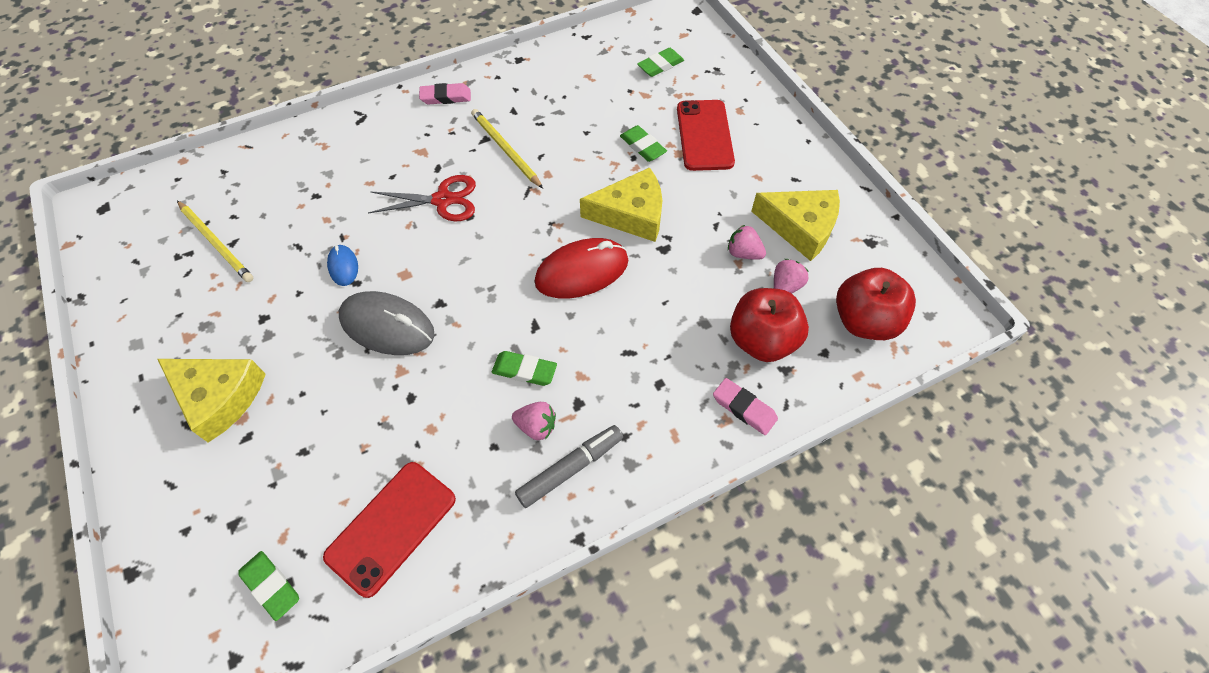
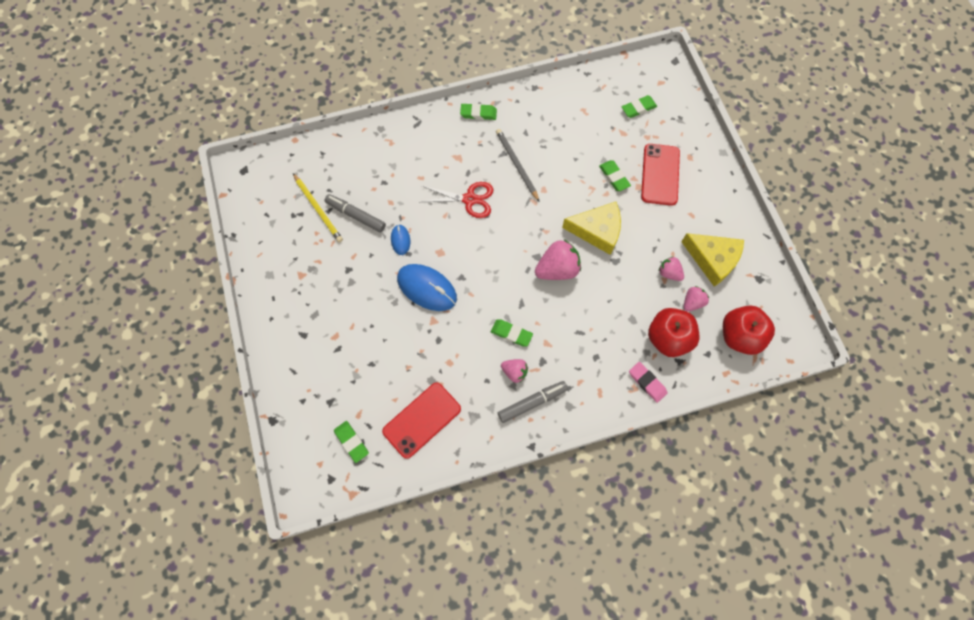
camera: 10 degrees right, 10 degrees up
(219, 397) = (321, 320): yellow cheese -> none
(274, 244) = (356, 216): none -> grey marker
(387, 326) = (427, 288): grey mouse -> blue mouse
(446, 97) = (478, 113): pink eraser -> green eraser
(505, 149) = (516, 165): yellow pencil -> grey pencil
(582, 271) = (557, 269): red mouse -> pink strawberry

